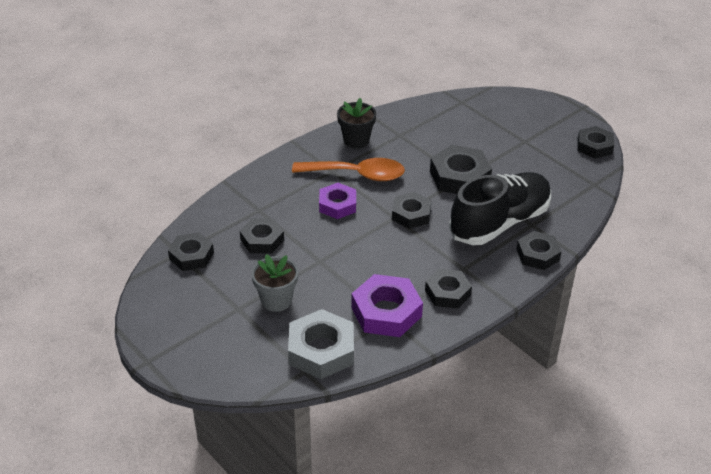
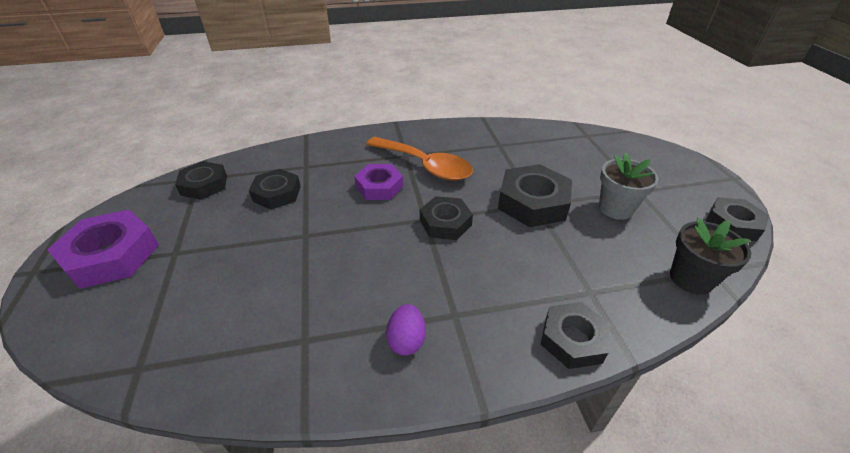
camera: 30 degrees right, 0 degrees up
(276, 300) = (217, 260): grey flower pot -> grey flower pot (615, 208)
(321, 350) = (187, 348): grey nut -> none
(356, 140) = (452, 137): black flower pot -> black flower pot (690, 279)
(386, 312) = (309, 331): purple nut -> purple nut (111, 255)
(447, 292) = (406, 340): black nut -> purple egg
(500, 222) = (546, 272): black shoe -> none

